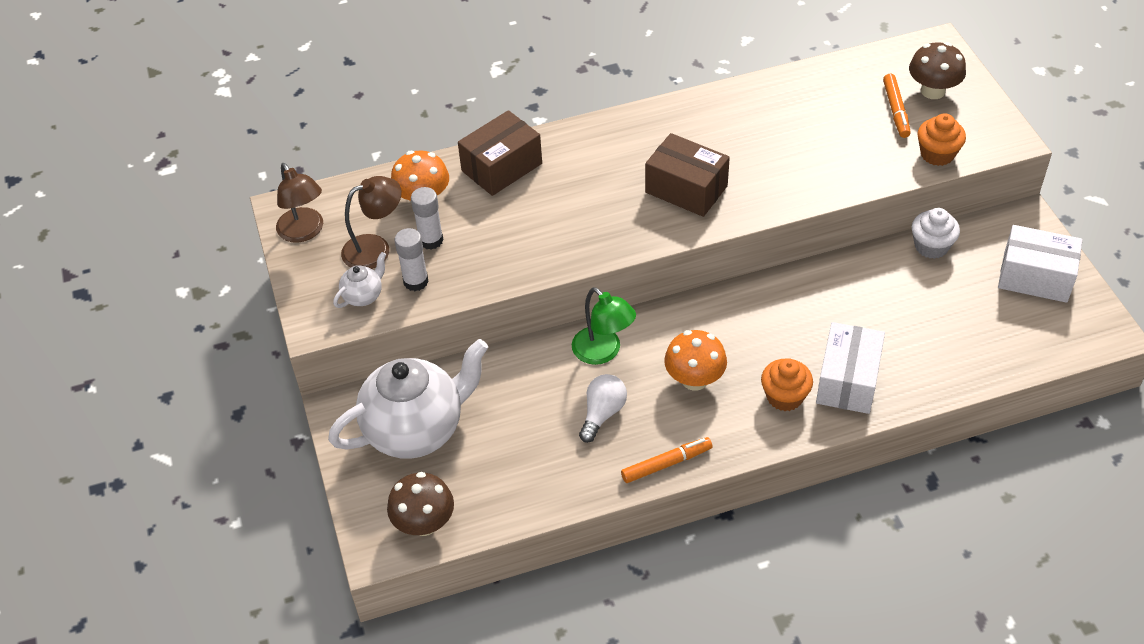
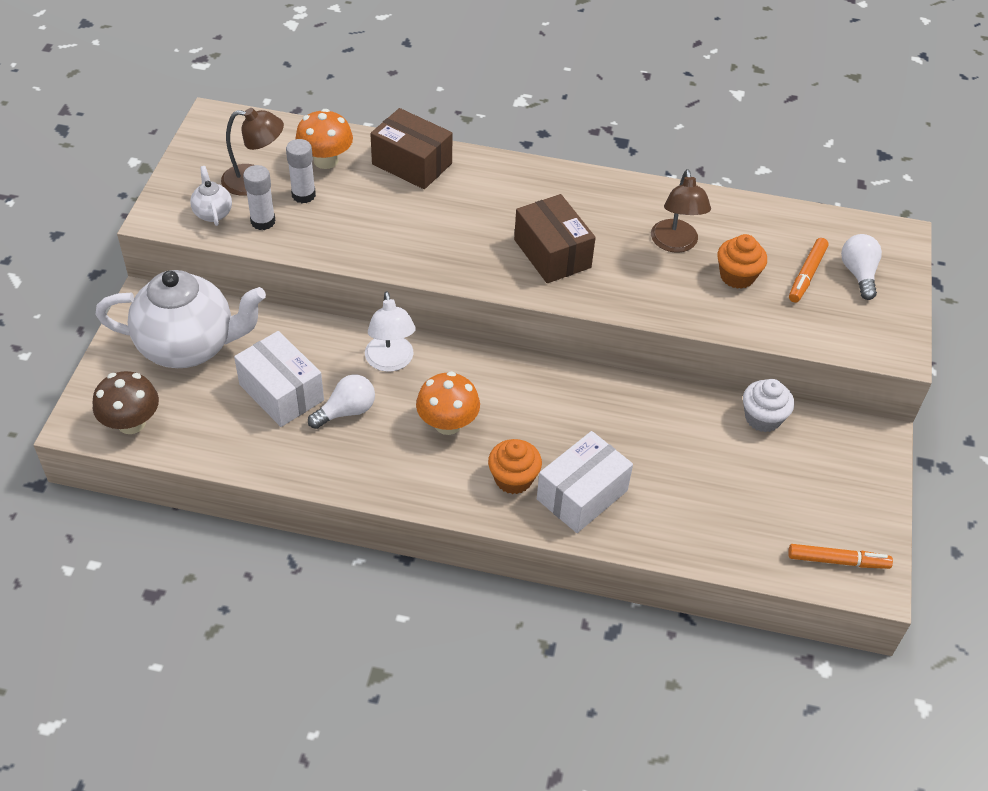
camera: 25 degrees right, 0 degrees up
(304, 232) = (212, 142): brown lamp -> brown lamp (675, 244)
(363, 296) = (213, 213): white teapot -> white teapot turned 90 degrees counterclockwise
(501, 167) = (412, 164): brown box -> brown box turned 45 degrees clockwise
(603, 352) = (390, 362): green lamp -> white lamp
(666, 464) = (363, 481): orange marker -> orange marker (838, 561)
(932, 91) = (858, 274): brown mushroom -> white light bulb
(937, 154) = (813, 331): orange cupcake -> orange cupcake (737, 276)
(1035, 277) = (841, 495): white box -> white box (281, 392)

